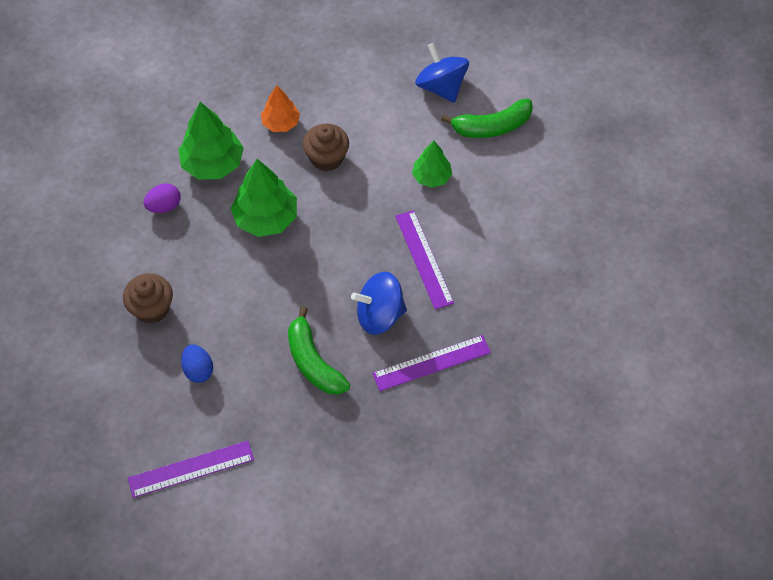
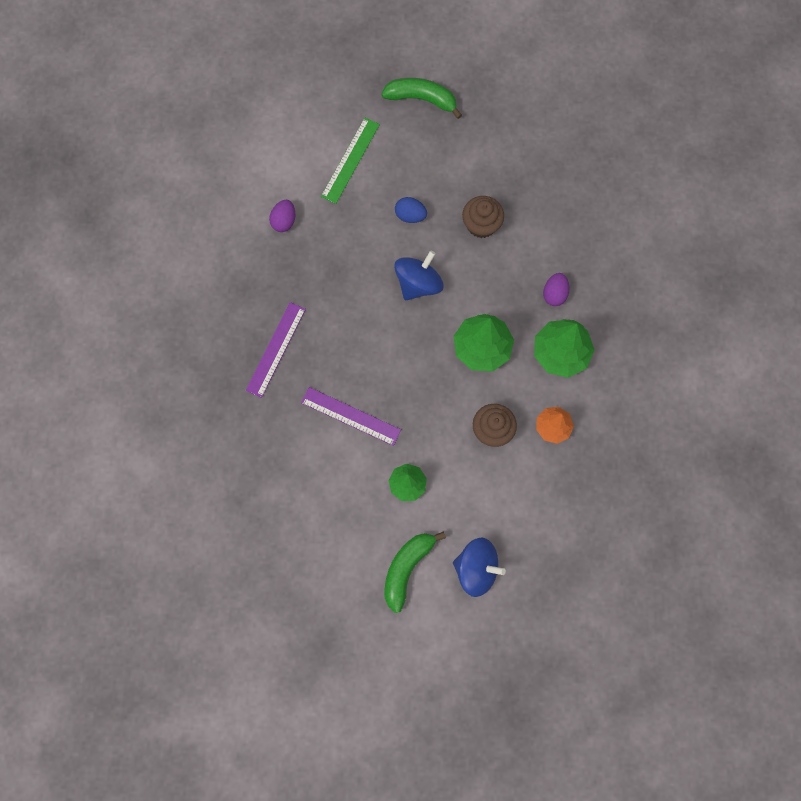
camera: 135 degrees right, 15 degrees up
(191, 469) = (350, 160): purple ruler -> green ruler
(309, 468) = (284, 221): none -> purple egg
(313, 362) = (348, 283): green banana -> green banana (422, 99)
(379, 315) = (339, 350): blue spinning top -> blue spinning top (418, 283)

